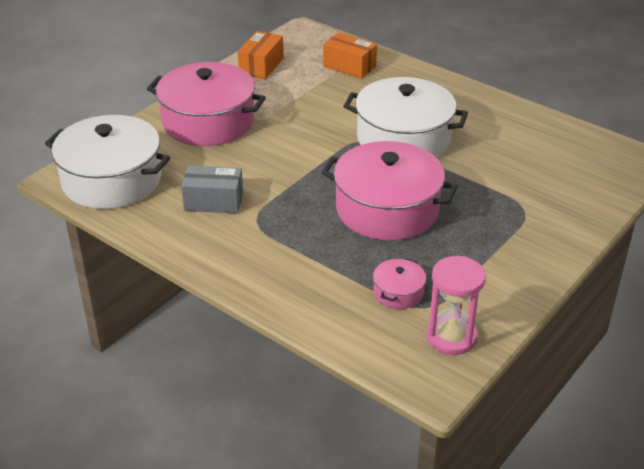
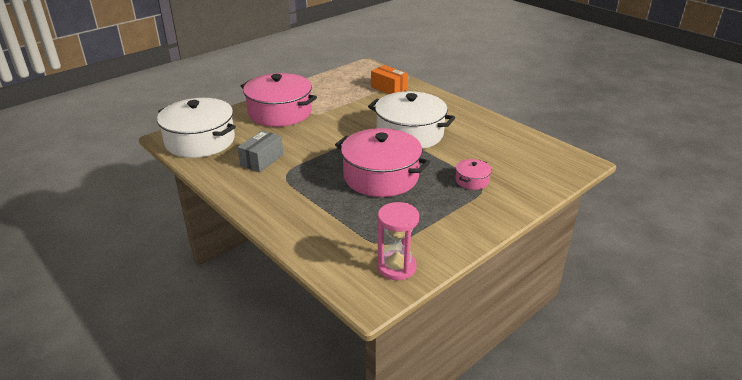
camera: 10 degrees right, 5 degrees down
(214, 201) = (262, 160): grey box -> grey box turned 75 degrees counterclockwise
(261, 66) = (329, 83): orange box -> none
(398, 292) = (368, 232): pink pot -> pink pot (472, 181)

